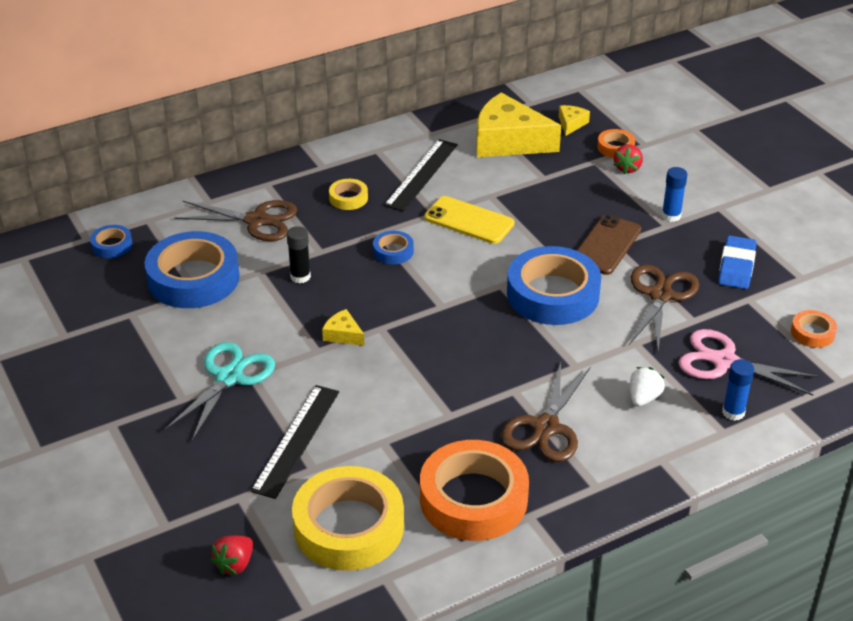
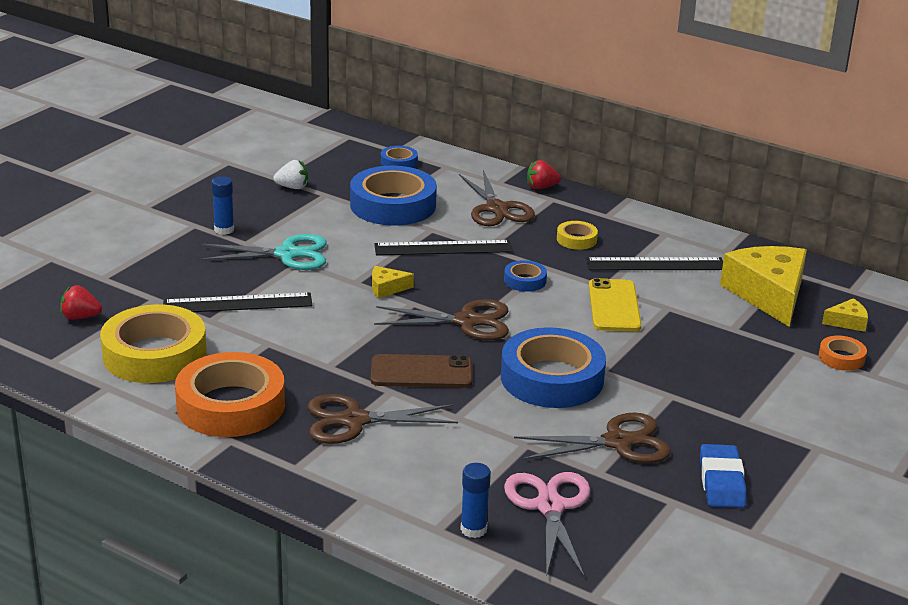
camera: 60 degrees right, 10 degrees down
(300, 276) = (443, 248): black glue stick -> black ruler
(343, 335) = (387, 288): yellow cheese -> yellow cheese turned 105 degrees counterclockwise
(434, 308) = (467, 321): none -> brown scissors
(606, 245) = (664, 391): brown phone -> brown phone (421, 372)
(627, 168) = (813, 373): red strawberry -> red strawberry (541, 187)
(643, 398) = (446, 467): white strawberry -> white strawberry (293, 187)
(671, 216) = (762, 419): blue glue stick -> blue glue stick (224, 230)
(736, 267) = (721, 482): blue eraser -> blue eraser turned 75 degrees counterclockwise
(812, 333) = (660, 559): orange tape -> none

